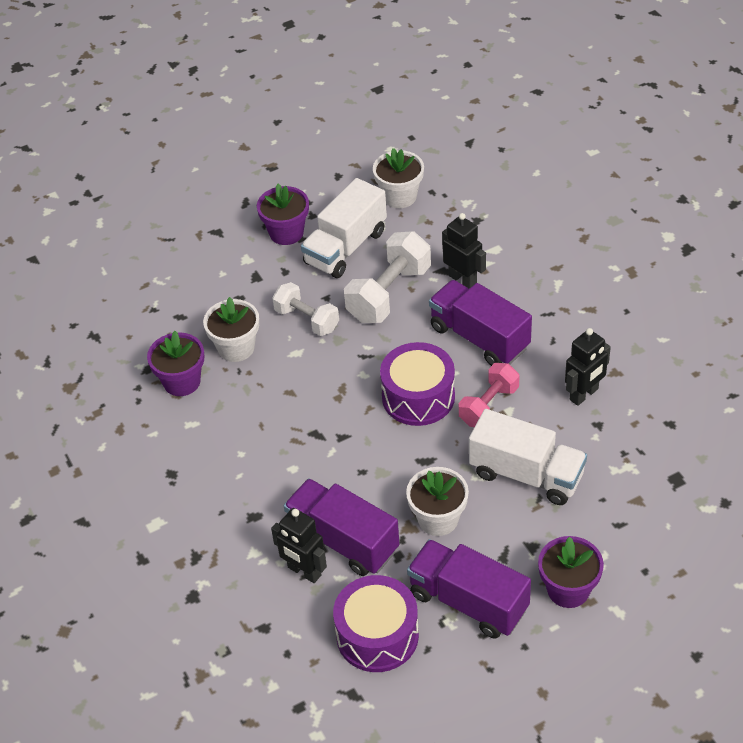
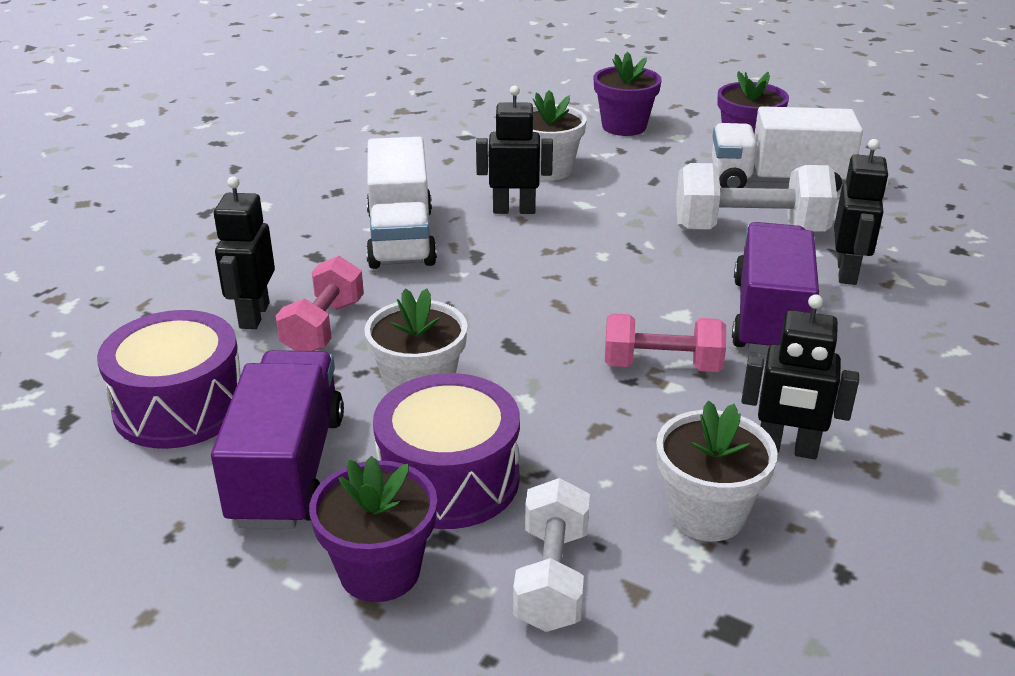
camera: 55 degrees right, 15 degrees down
(182, 382) = (468, 157): purple flower pot -> purple flower pot (624, 126)
(276, 391) = (514, 210): none -> black robot
(307, 319) = (640, 194): white dumbbell -> white dumbbell (552, 578)
(343, 541) = (323, 327): purple truck -> pink dumbbell
(399, 196) = (907, 188): white flower pot -> white flower pot (706, 514)
(418, 397) = (612, 304): purple drum -> purple drum (449, 479)
(526, 474) = (572, 444): white truck -> white truck (401, 238)

